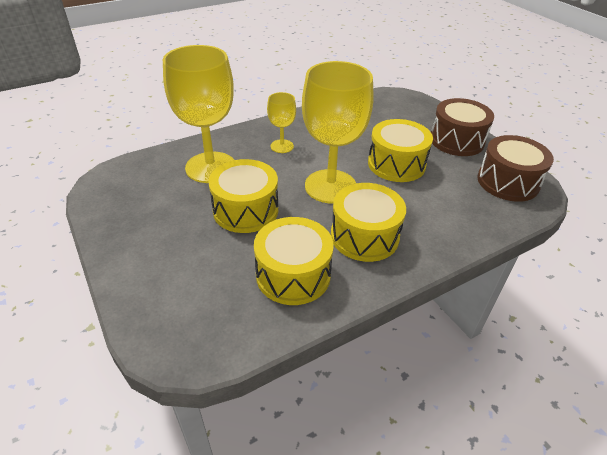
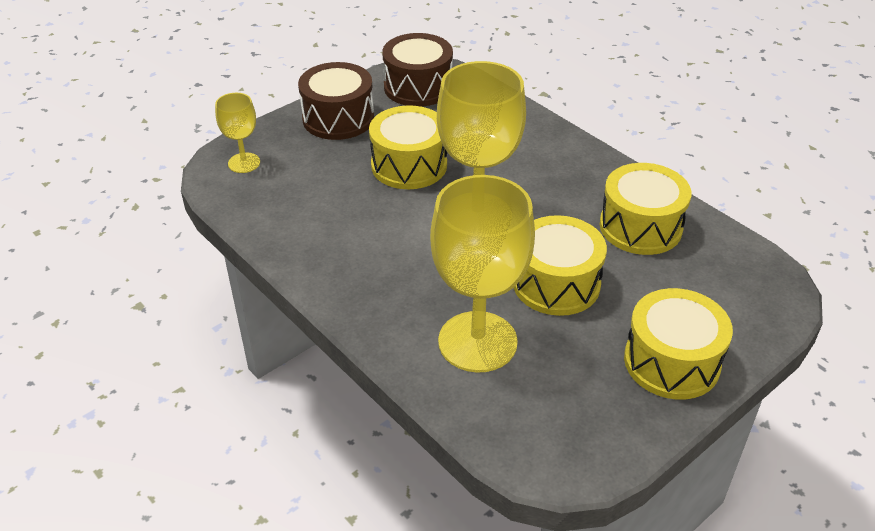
camera: 100 degrees left, 0 degrees up
(282, 146) = (397, 274): yellow goblet -> yellow goblet (244, 163)
(364, 236) = (556, 182): yellow drum -> yellow drum (671, 362)

